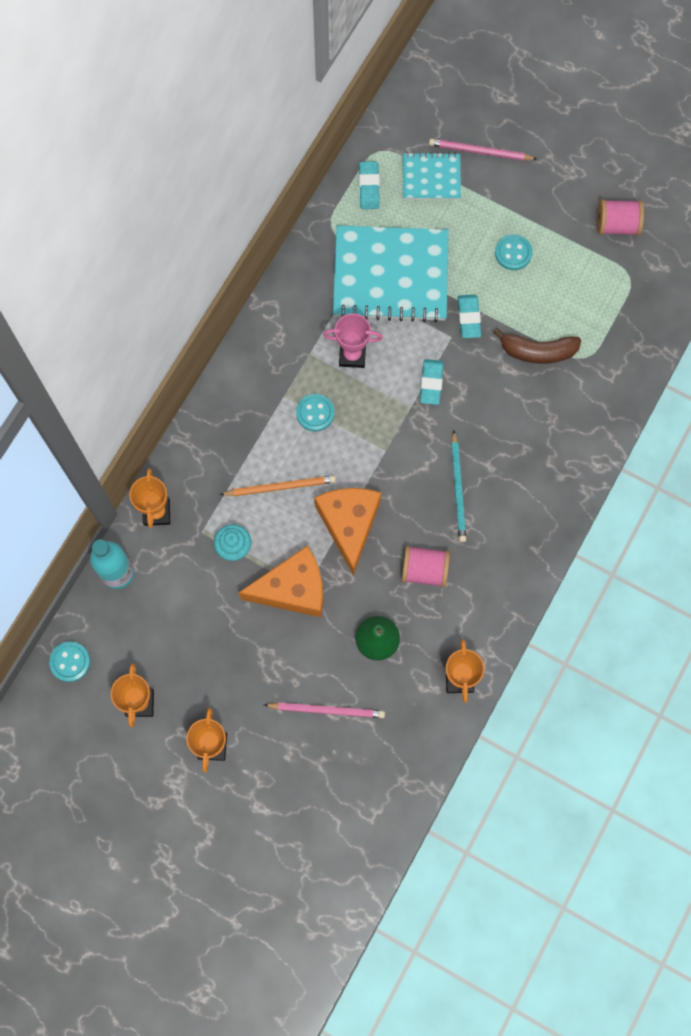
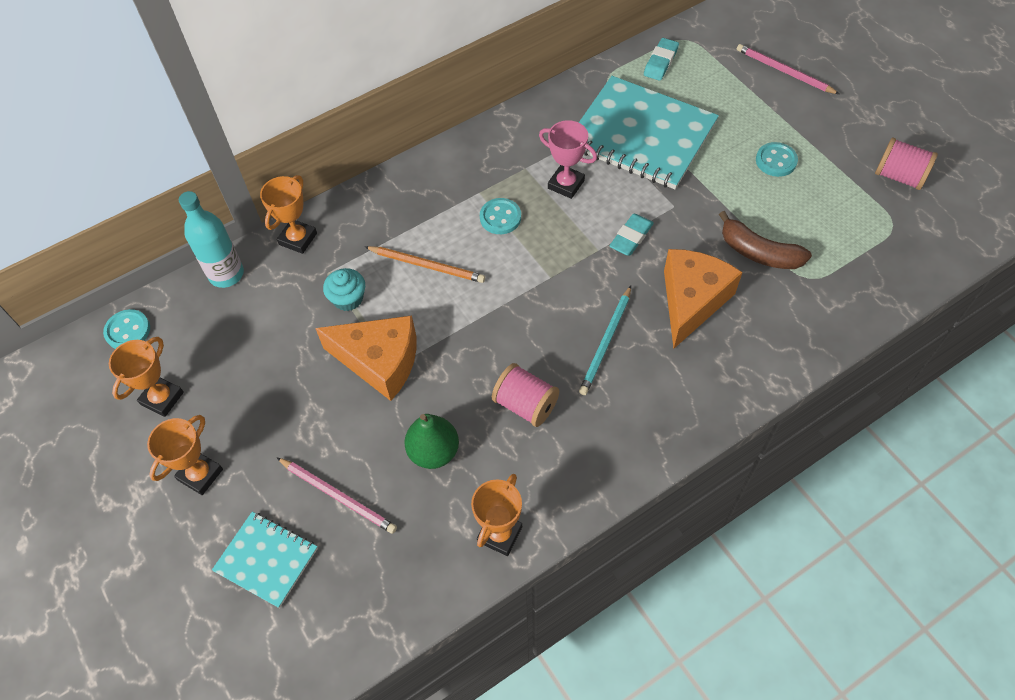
camera: 30 degrees right, 15 degrees down
(349, 525) = (473, 328): orange cheese -> orange cheese (691, 301)
(431, 177) = (725, 75): turquoise notebook -> turquoise notebook (266, 560)
(469, 318) = (701, 197): turquoise eraser -> none

